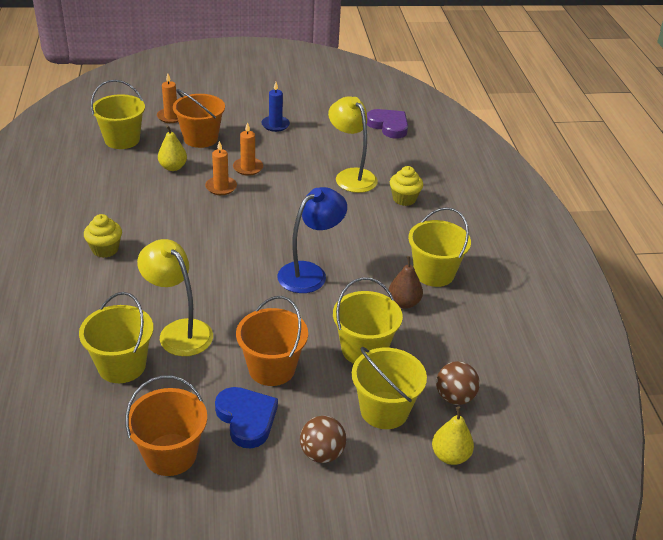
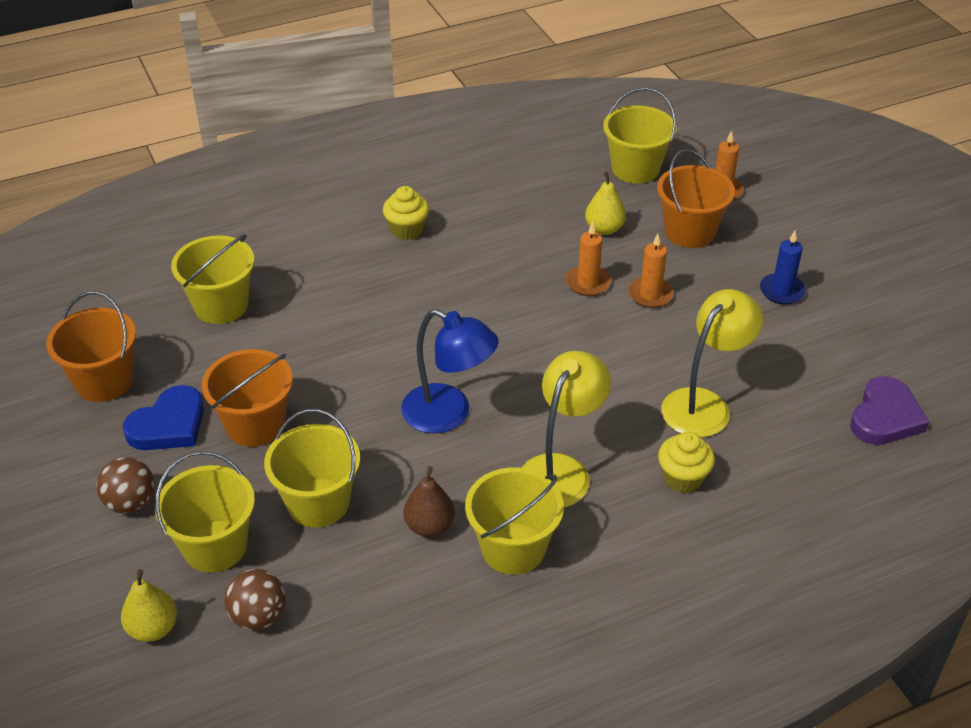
camera: 75 degrees right, 5 degrees up
(179, 331) = (291, 330): yellow lamp -> yellow lamp (561, 470)

